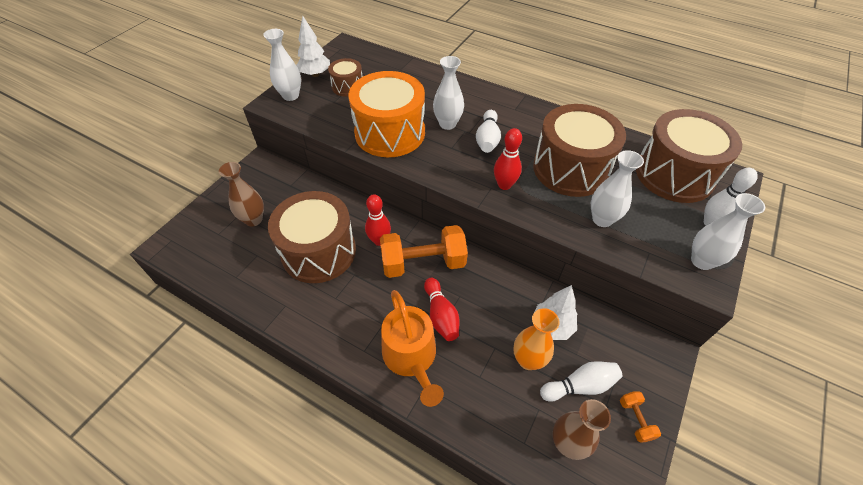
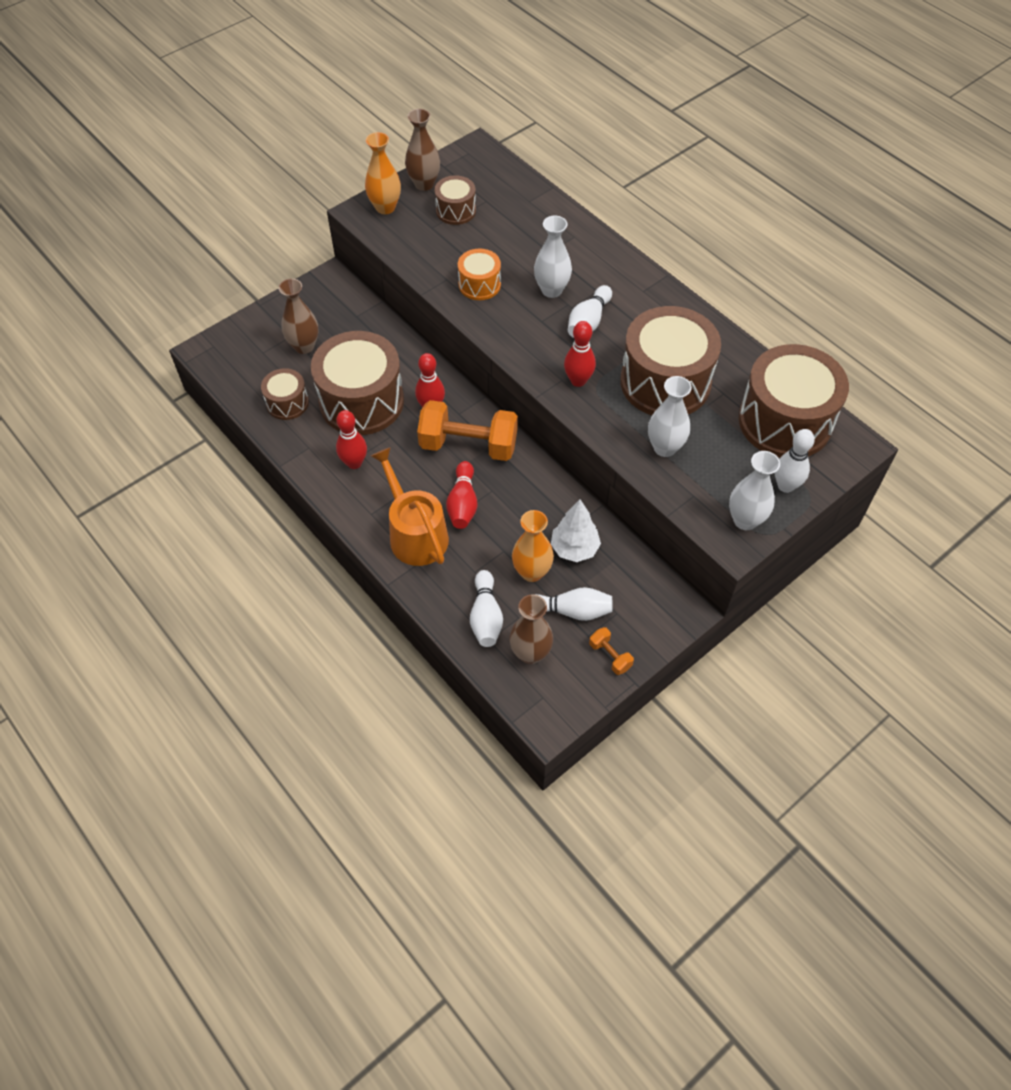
camera: 20 degrees right, 5 degrees up
(253, 271) = (287, 403): none -> brown drum
(290, 96) = (385, 207): white vase -> orange vase
(315, 74) = (424, 184): white tree -> brown vase
(331, 307) = (354, 463): none -> red bowling pin
(390, 133) = (479, 284): orange drum -> orange drum, size x0.50
(411, 357) = (415, 534): orange watering can -> orange watering can turned 150 degrees clockwise
(510, 419) = (486, 617): none -> white bowling pin
(635, 419) = (610, 656): orange dumbbell -> orange dumbbell turned 45 degrees counterclockwise

